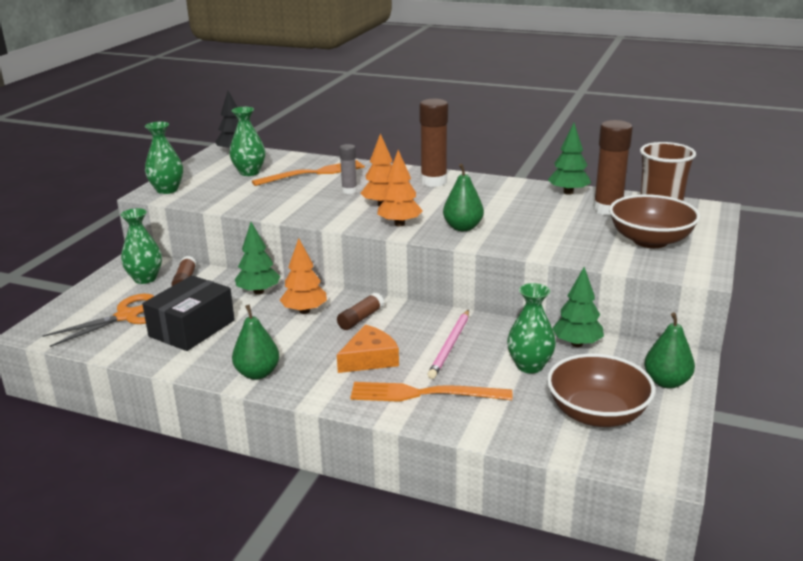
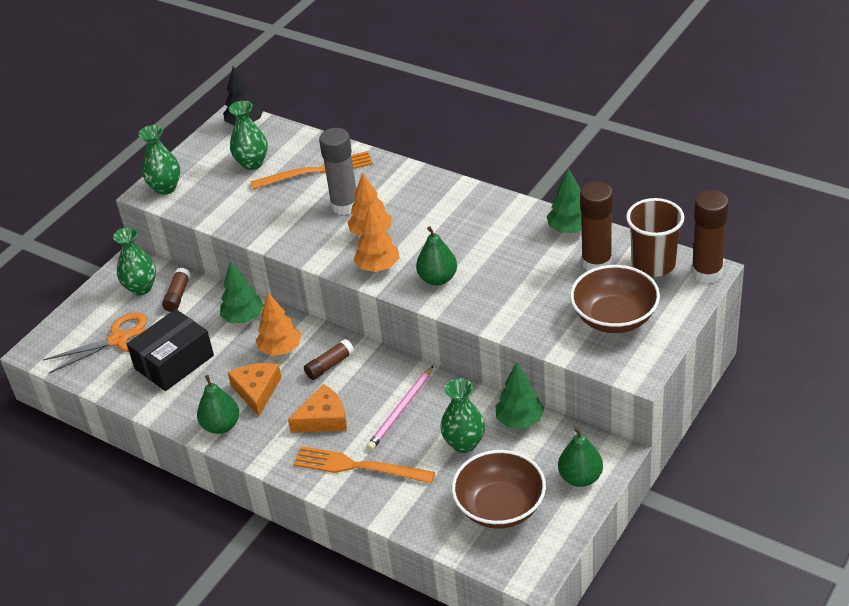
camera: 15 degrees right, 15 degrees up
(289, 343) = (257, 391): none -> orange cheese
(349, 191) = (345, 206): grey glue stick -> grey glue stick, size x1.78
(433, 181) = (436, 197): brown glue stick -> brown glue stick (706, 273)

